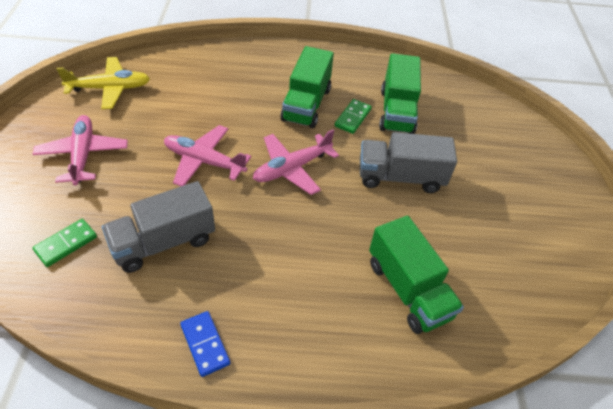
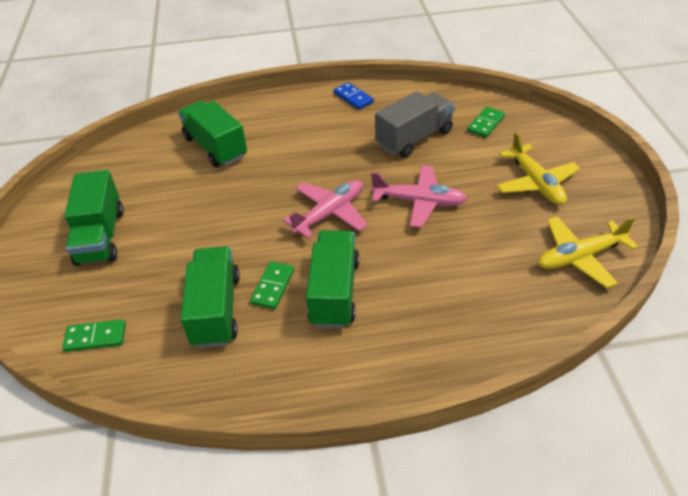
camera: 175 degrees right, 5 degrees down
(83, 155) = (536, 183): pink plane -> yellow plane
(400, 177) = (216, 229): grey truck -> none
(483, 112) = (95, 337): none -> green domino
(511, 194) = (101, 236): none -> green truck

